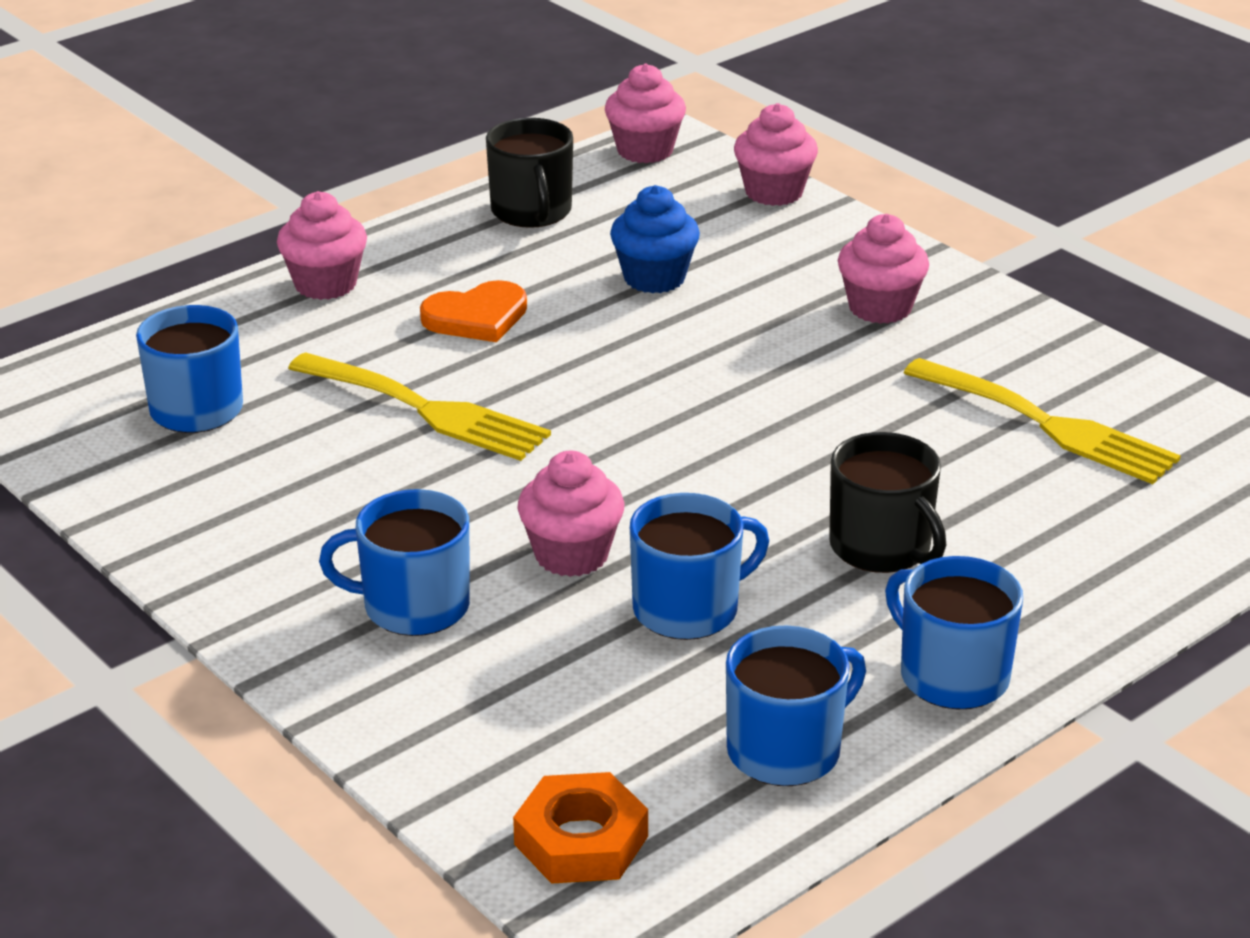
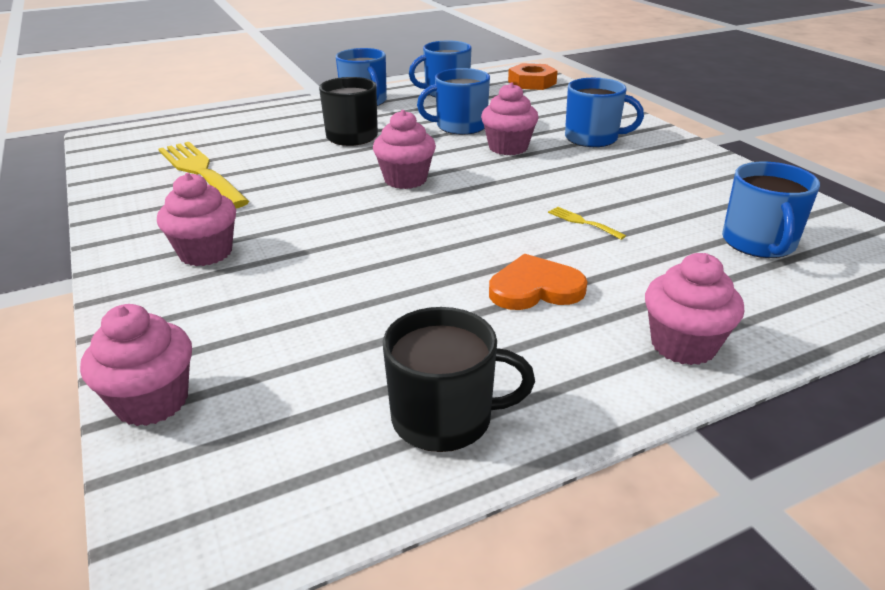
camera: 165 degrees left, 0 degrees up
(427, 410) = (582, 222): yellow fork -> yellow fork, size x0.41
(531, 211) = (444, 418): black mug -> black mug turned 90 degrees clockwise
(645, 150) = (236, 523): pink cupcake -> pink cupcake (405, 180)
(654, 278) = (361, 305): blue cupcake -> none

